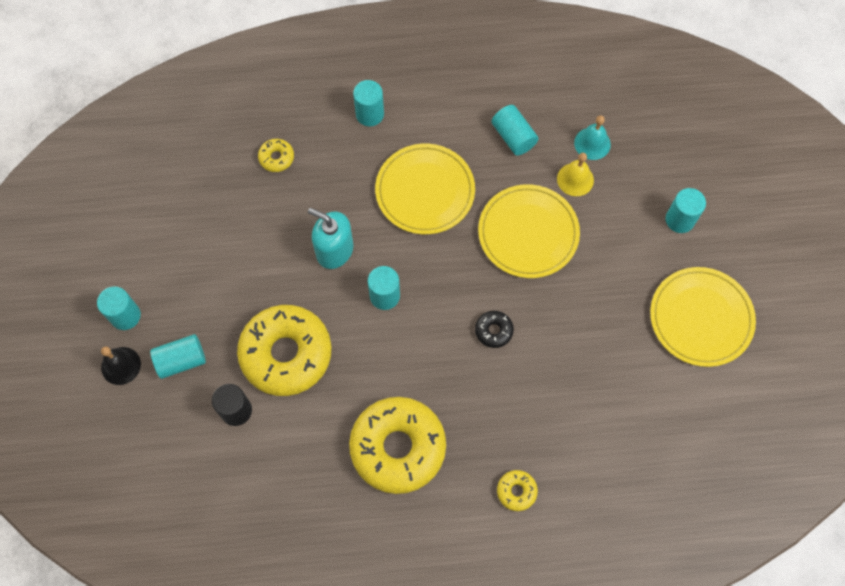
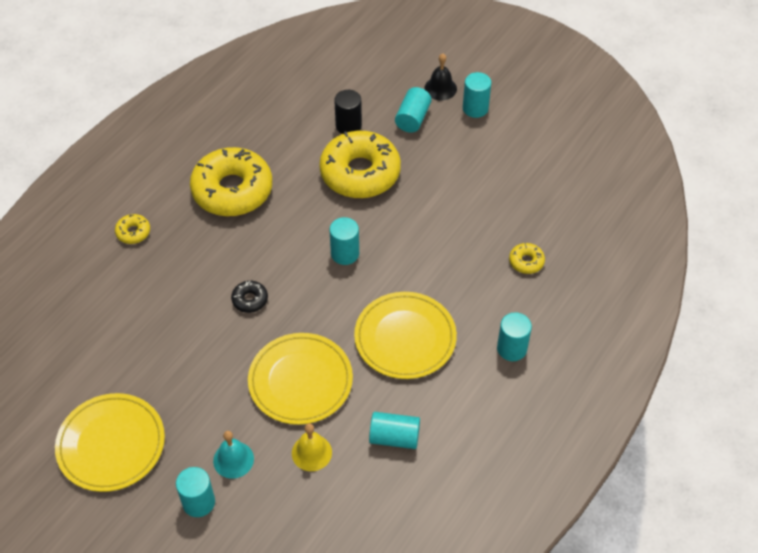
camera: 130 degrees right, 15 degrees down
(334, 250) = (411, 248): turquoise soap dispenser -> none
(592, 143) = (331, 494): turquoise bell -> turquoise bell (233, 459)

